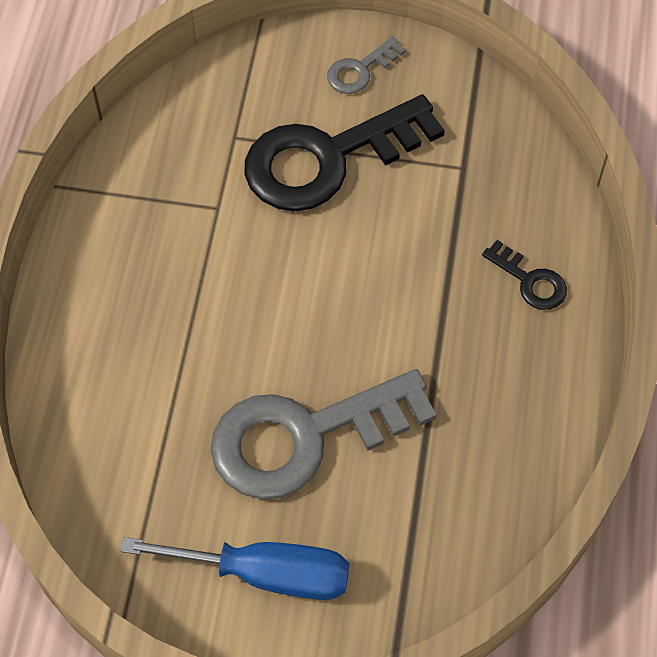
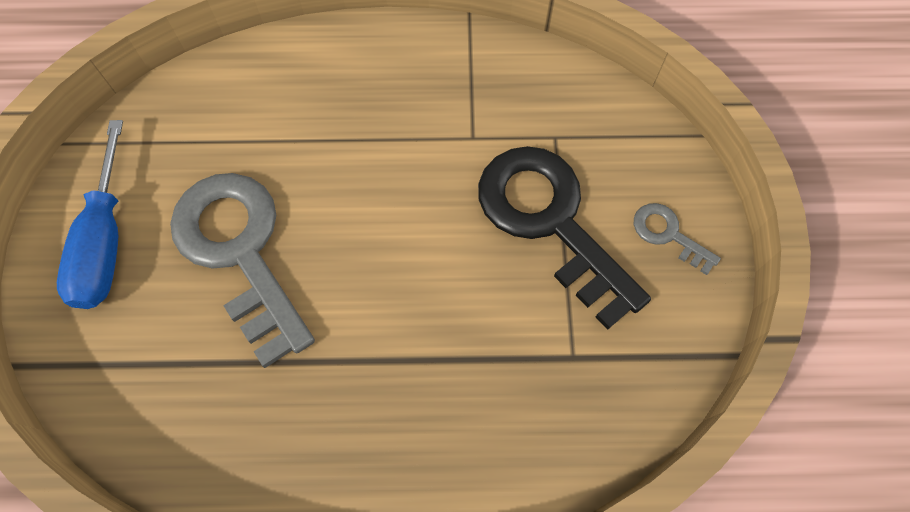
camera: 80 degrees right, 5 degrees up
(530, 281) = (442, 448): black key -> none

